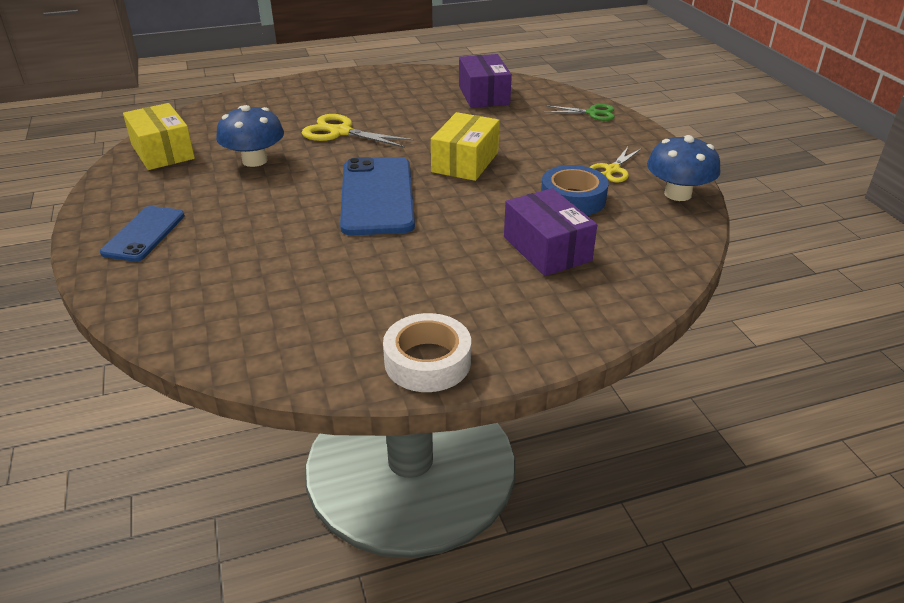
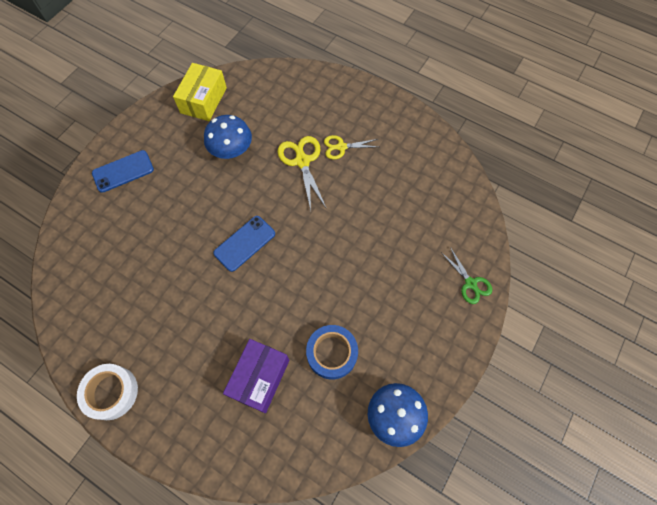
camera: 50 degrees right, 30 degrees up
(377, 196) = (244, 243): blue phone -> blue phone, size x0.60
(465, 162) = (325, 257): yellow box -> none
(484, 95) = (431, 196): purple box -> none
(612, 170) = (393, 352): yellow scissors -> yellow scissors (341, 147)

